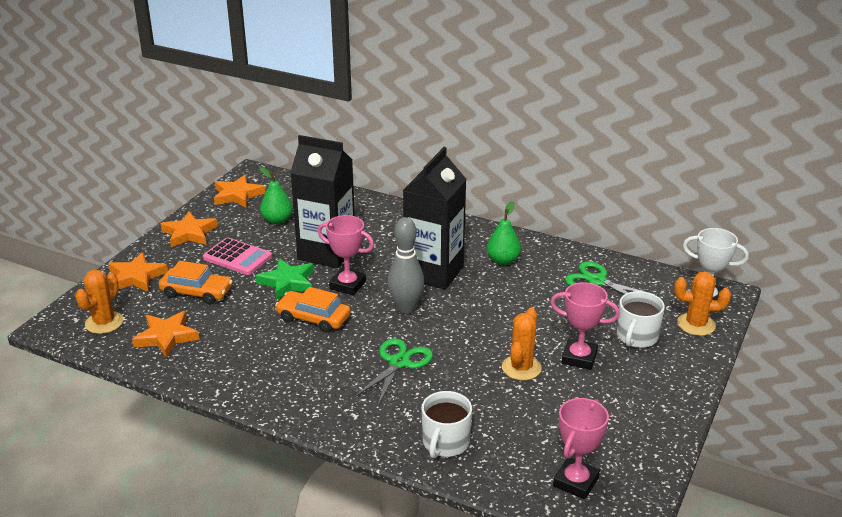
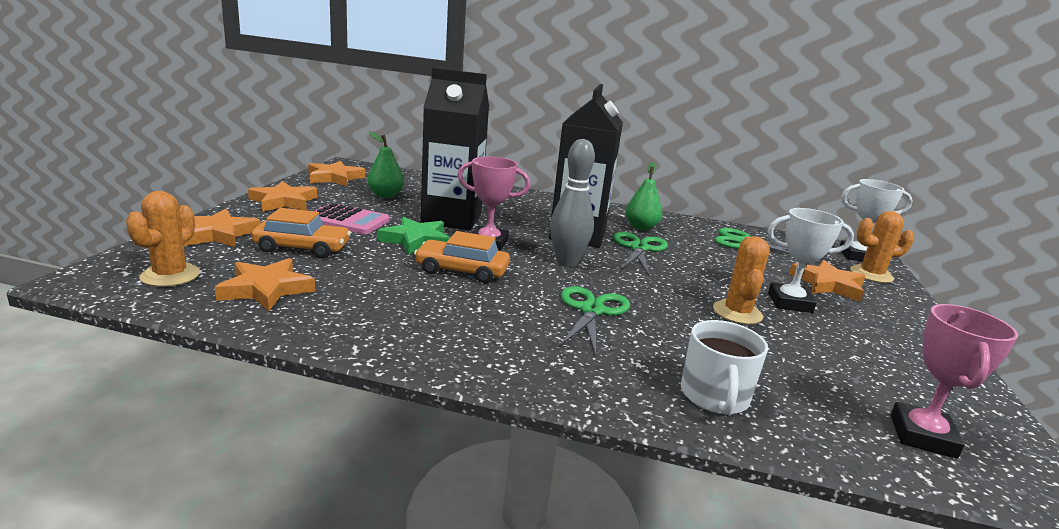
camera: 15 degrees left, 10 degrees down
(482, 290) = (639, 248): none -> green scissors
(579, 358) = (789, 302): pink trophy -> white trophy
(636, 337) = (827, 284): white mug -> orange star

